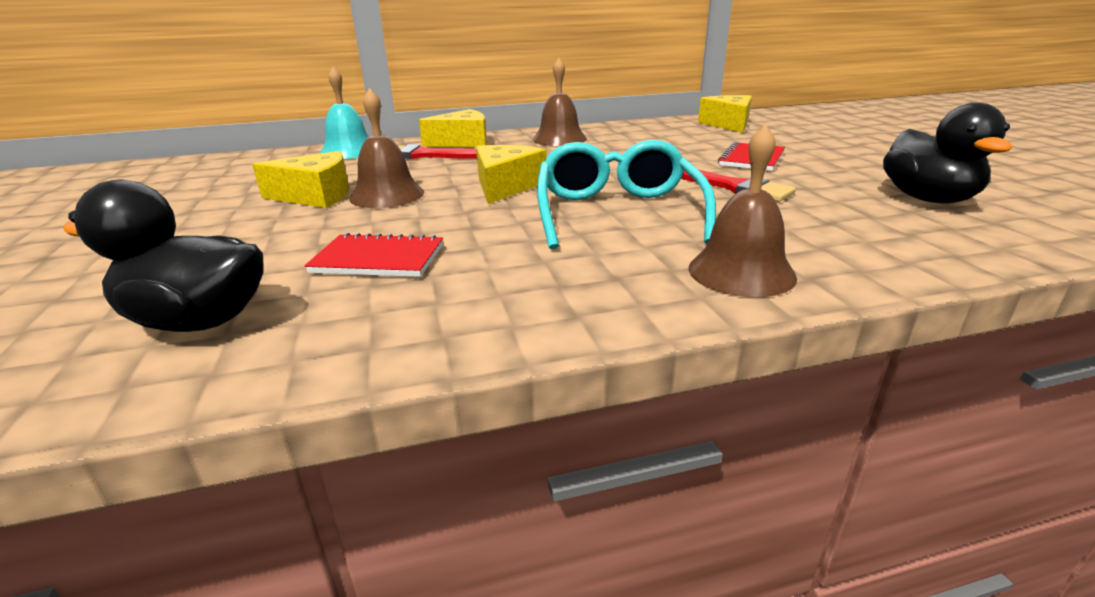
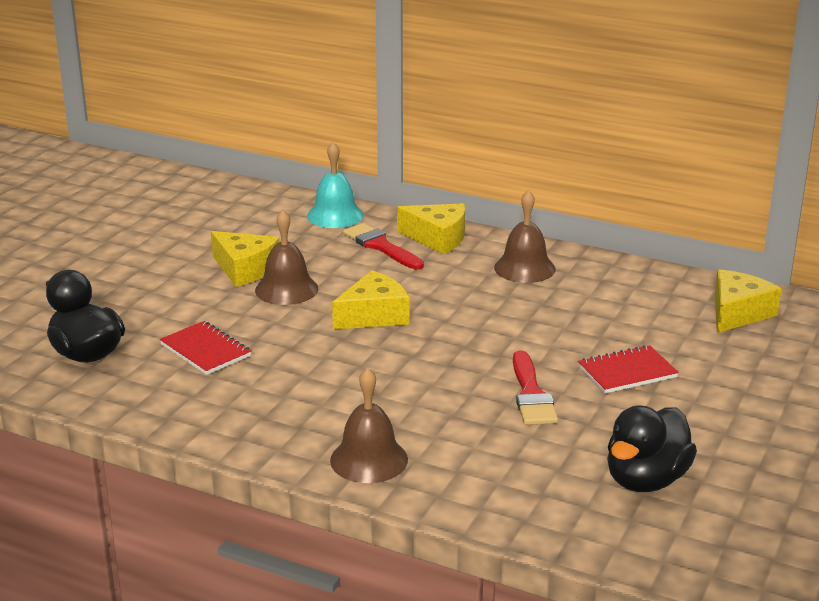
camera: 40 degrees right, 0 degrees up
(617, 213) = (396, 379): turquoise glasses -> none

